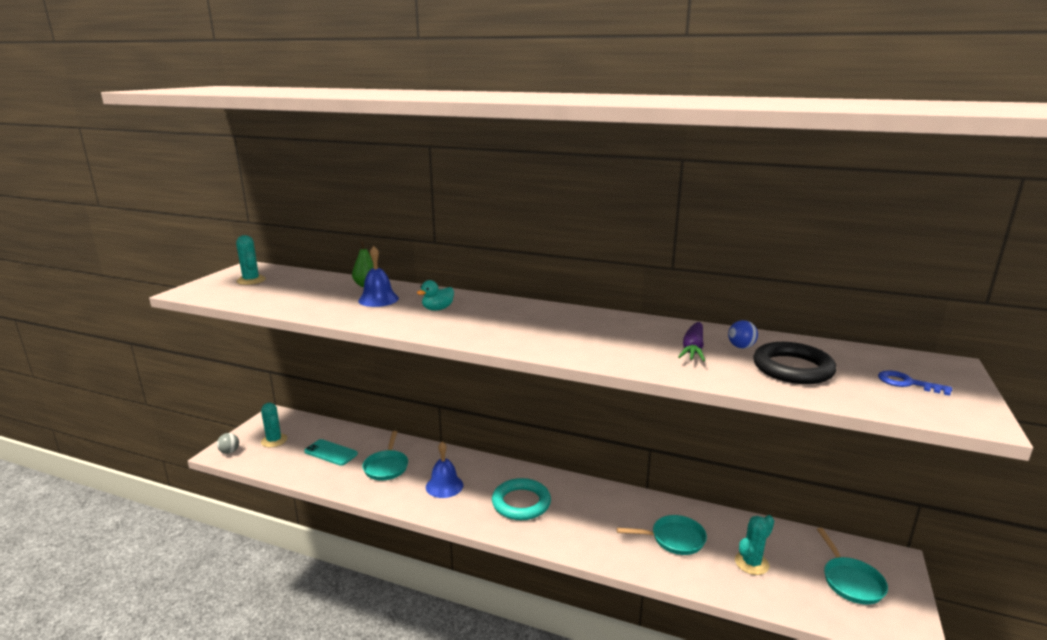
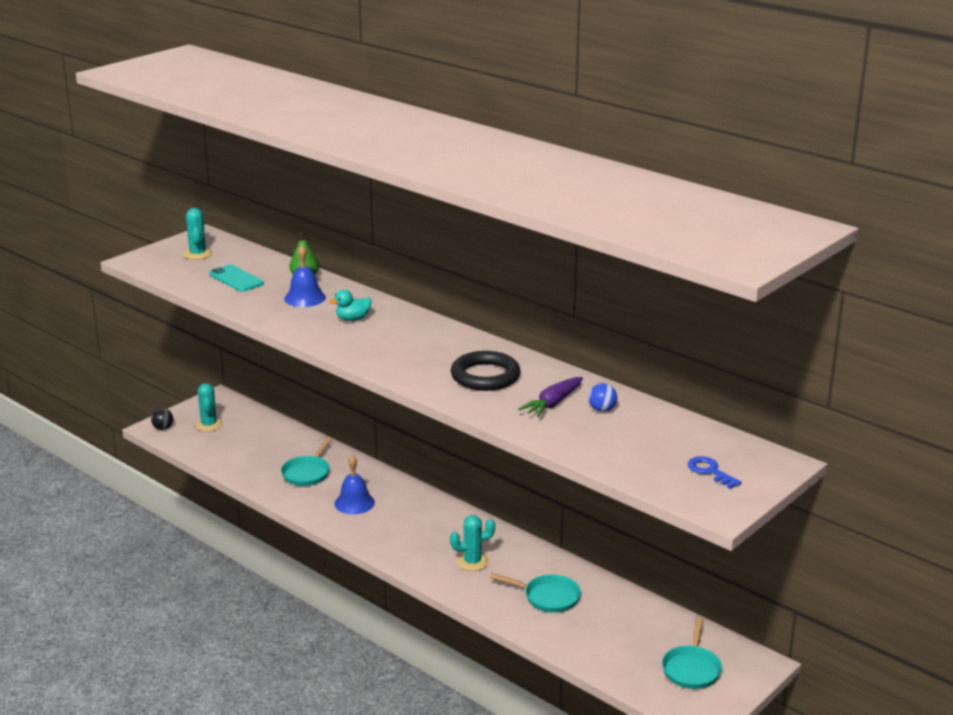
camera: 20 degrees right, 5 degrees up
(229, 452) = (163, 428): grey ball -> black ball
(331, 453) = (259, 448): turquoise phone -> turquoise phone (236, 279)
(521, 503) = (420, 534): turquoise ring -> none
(751, 563) = (607, 633): turquoise cactus -> turquoise cactus (472, 562)
(792, 368) = (622, 439): black ring -> black ring (485, 376)

